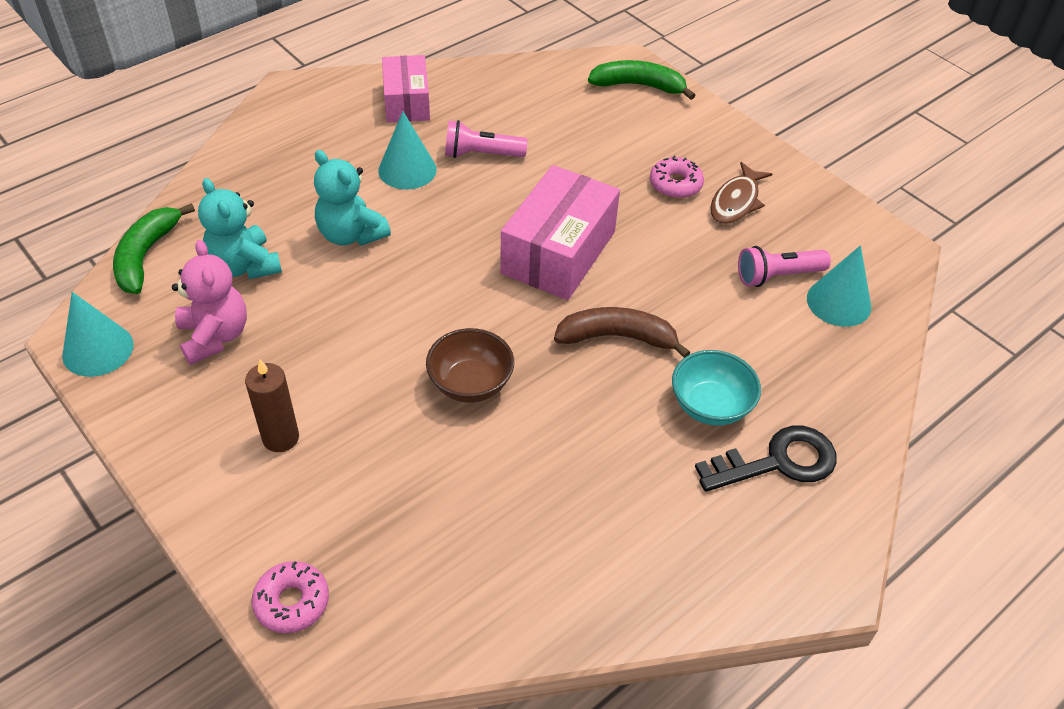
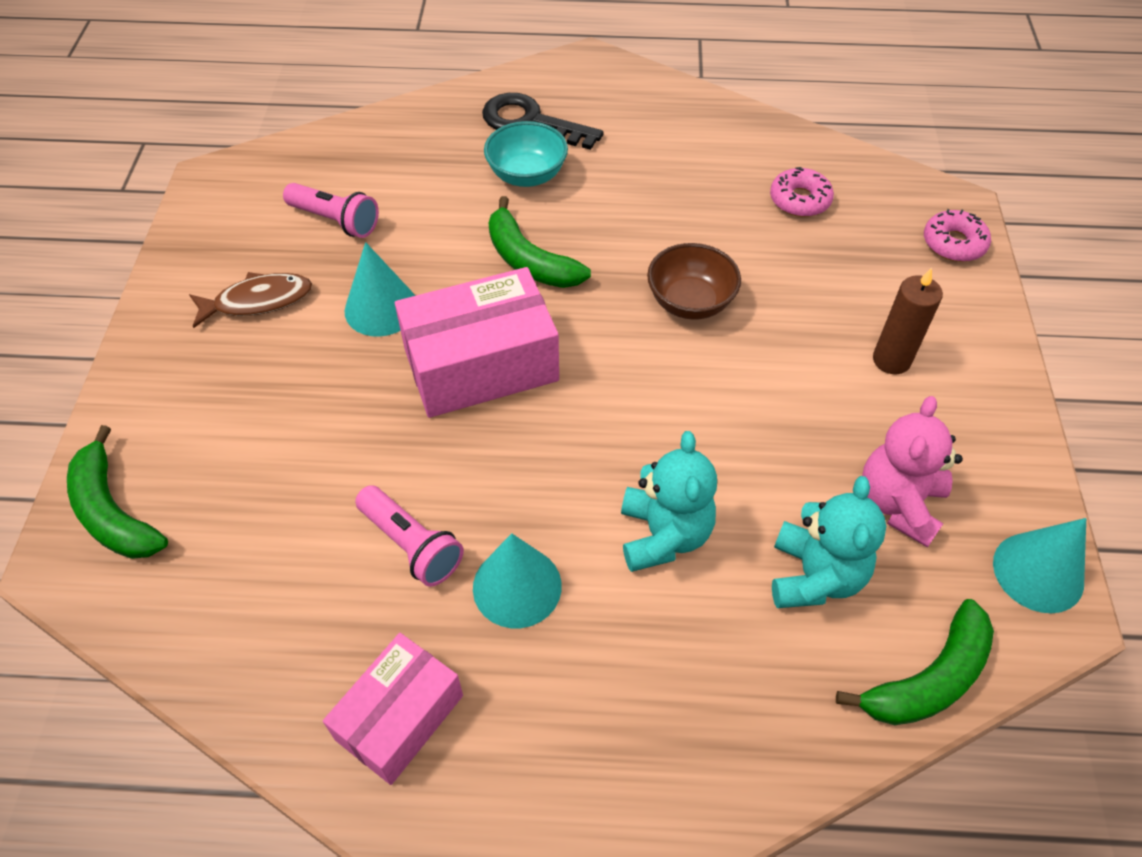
camera: 135 degrees left, 5 degrees up
(617, 337) = (529, 260): brown banana -> green banana
(675, 184) = (279, 357): pink donut -> pink donut (799, 200)
(838, 302) = (326, 175): turquoise cone -> turquoise cone (381, 308)

